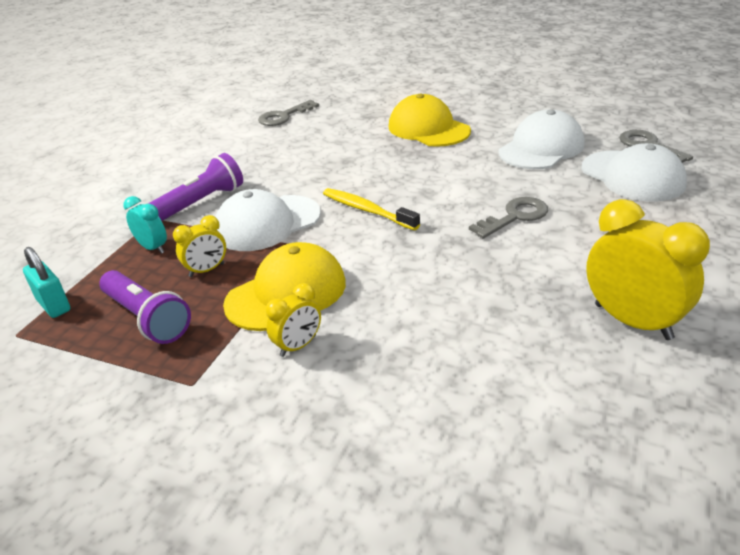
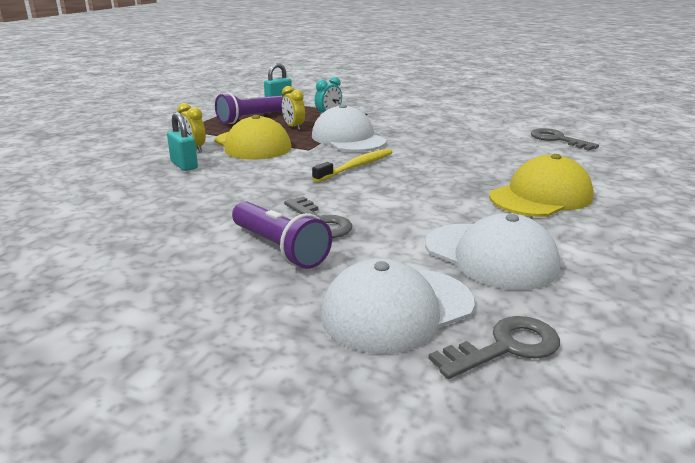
camera: 90 degrees right, 10 degrees down
(201, 203) = (386, 122): purple flashlight -> purple flashlight (279, 248)
(373, 337) = (184, 165): none -> turquoise padlock
(632, 321) = (112, 252): yellow clock -> none

